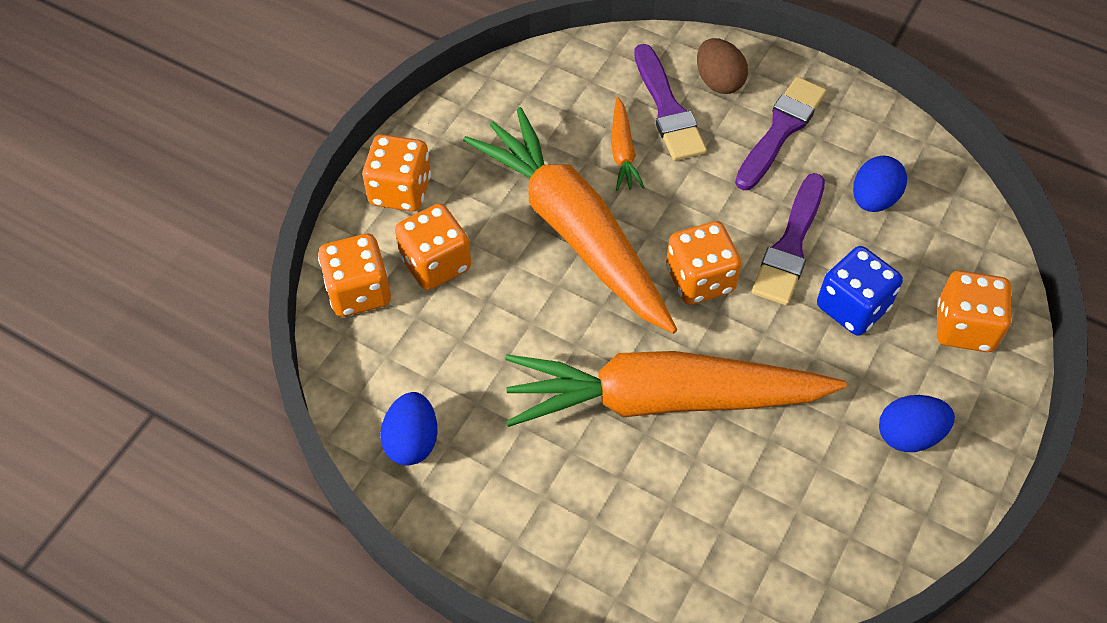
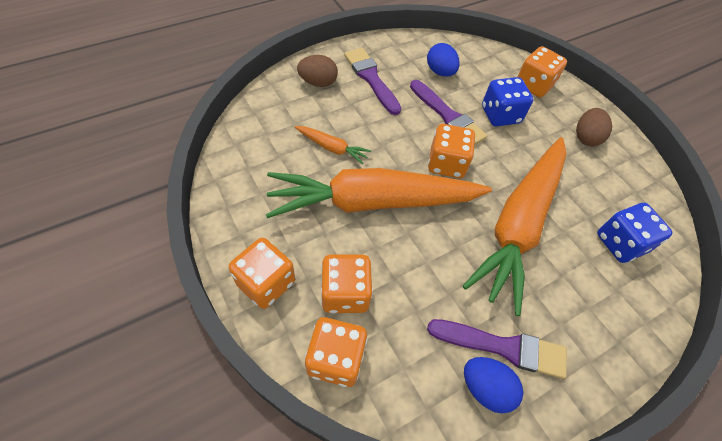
camera: 65 degrees left, 0 degrees up
(667, 108) = (318, 112): purple brush -> purple brush (502, 347)
(728, 535) = (620, 243): none -> blue dice
(908, 435) = (585, 137): blue egg -> brown egg

